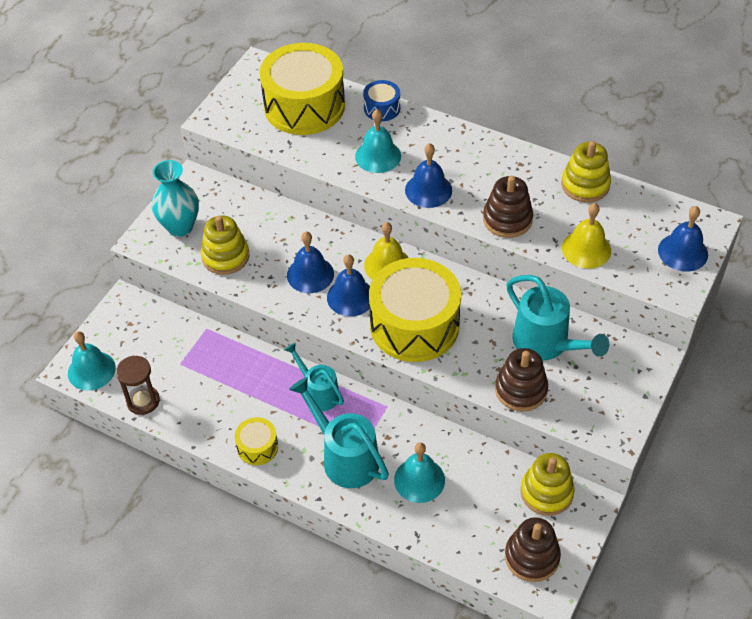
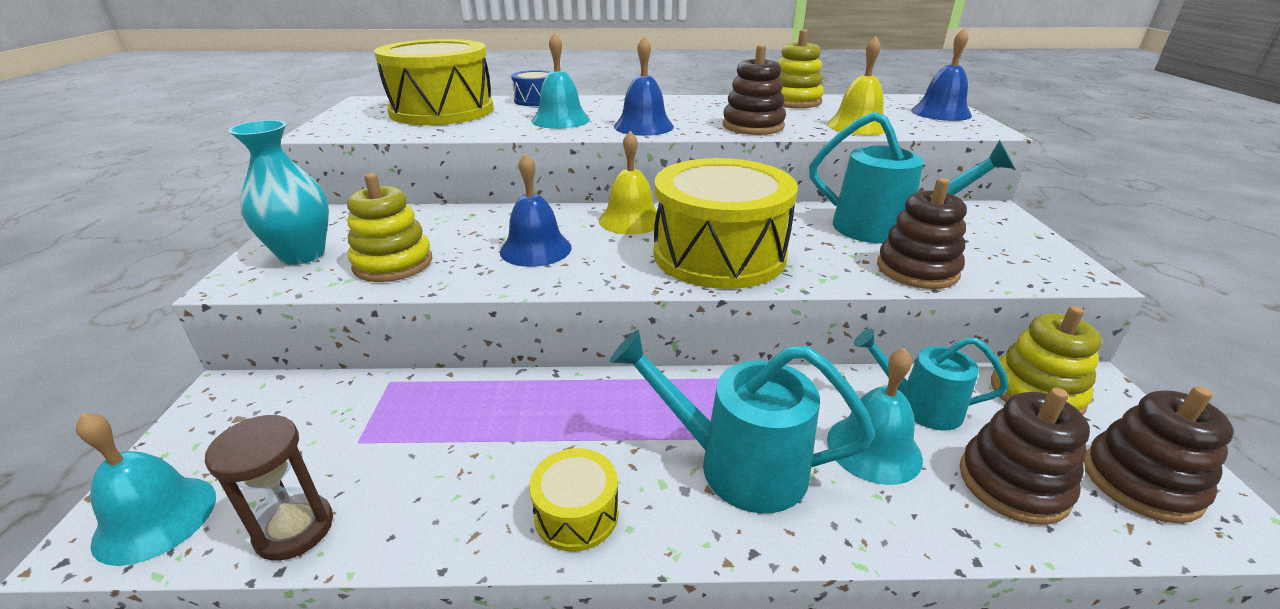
camera: 30 degrees left, 20 degrees down
(318, 392) = (623, 397): turquoise watering can -> turquoise watering can (919, 406)
(350, 297) = (610, 253): blue bell -> none
(467, 527) = (1013, 483): none -> brown stacking toy

